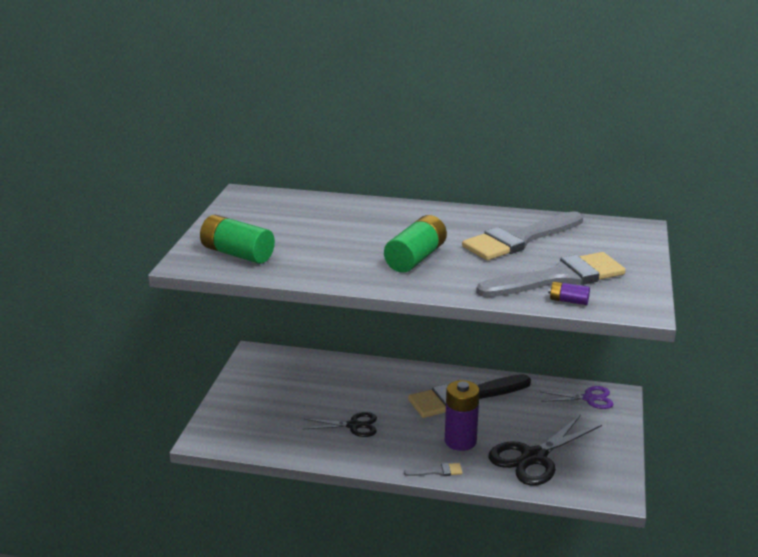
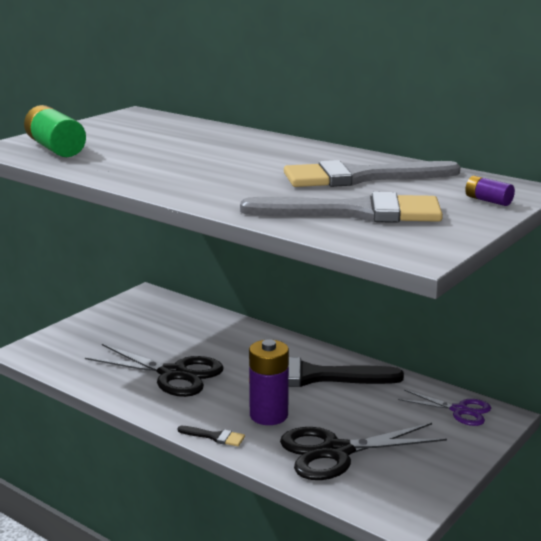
camera: 25 degrees right, 5 degrees down
(353, 425) = (173, 374): black scissors -> black scissors, size x1.69
(415, 258) = (221, 175): green battery -> none
(437, 471) = (215, 437): grey brush -> black brush
(568, 301) = (336, 232): purple battery -> purple battery (488, 201)

